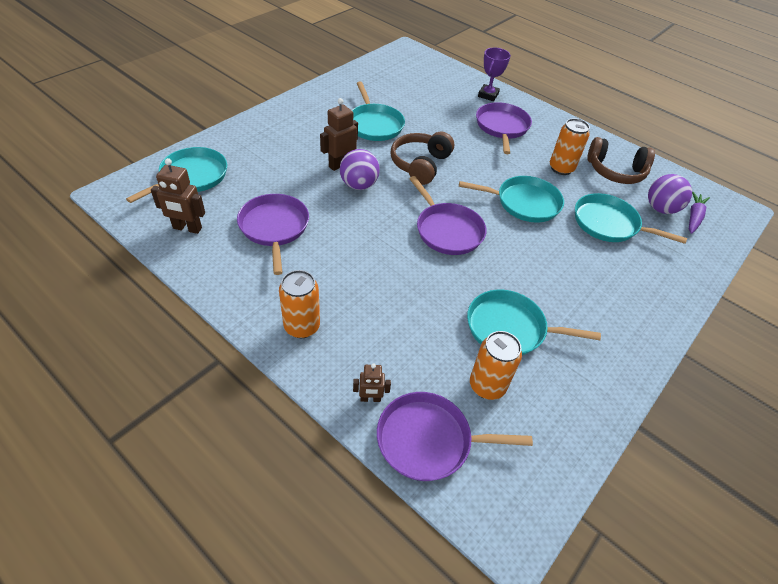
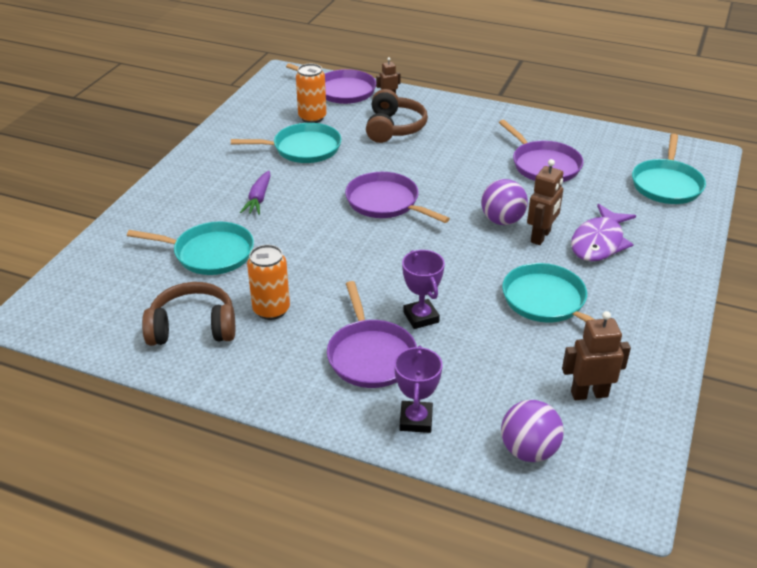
camera: 165 degrees right, 10 degrees down
(187, 228) = (612, 147): brown robot -> brown robot (589, 394)
(302, 149) = (599, 242): none -> purple fish
(302, 326) = (460, 116): orange can -> none
(420, 165) = (452, 262): brown headphones -> brown headphones (393, 128)
(429, 440) = (342, 90): purple pan -> purple pan turned 45 degrees clockwise
(461, 138) = (421, 317): none -> purple trophy
(524, 203) = (312, 251): turquoise pan -> none
(660, 209) = (139, 289): purple ball -> purple ball (528, 450)
(694, 217) = (97, 290): purple carrot -> purple carrot (258, 199)

